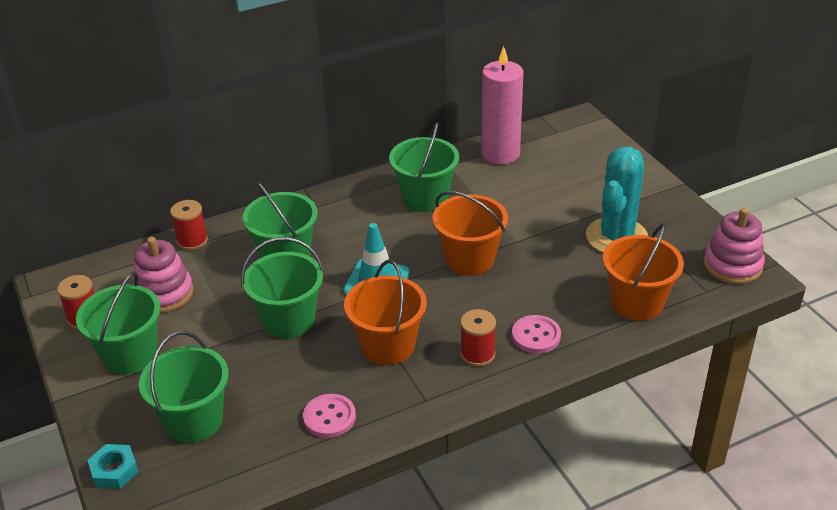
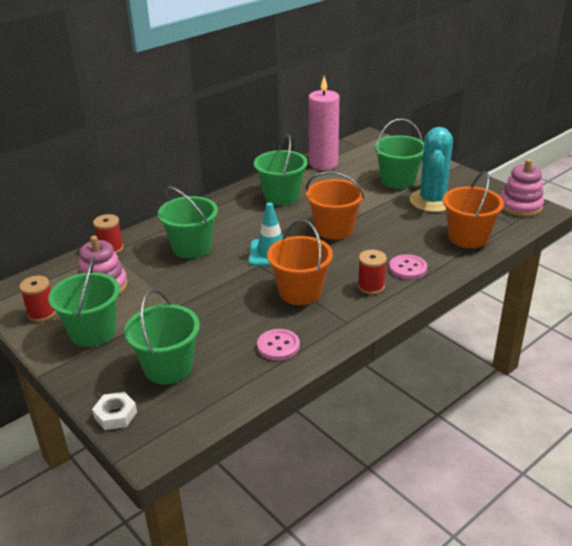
camera: 15 degrees left, 5 degrees down
(114, 470) = (115, 415): turquoise nut -> white nut
(288, 320) = (214, 288): green bucket -> green bucket (398, 180)

